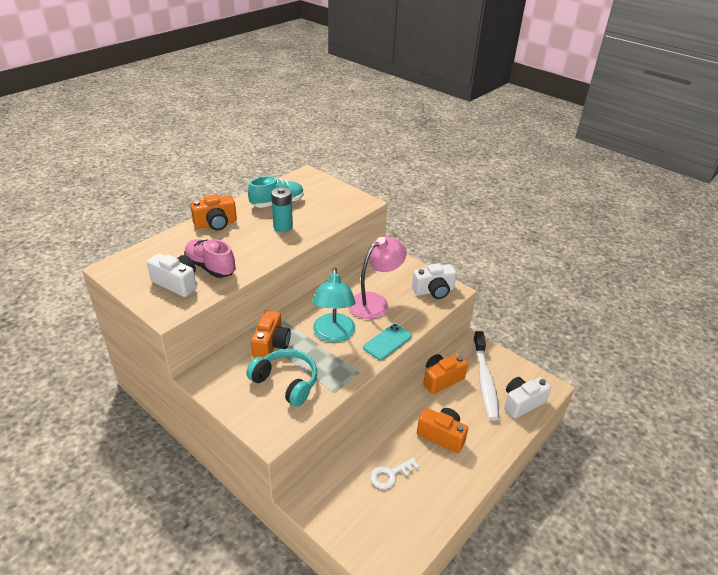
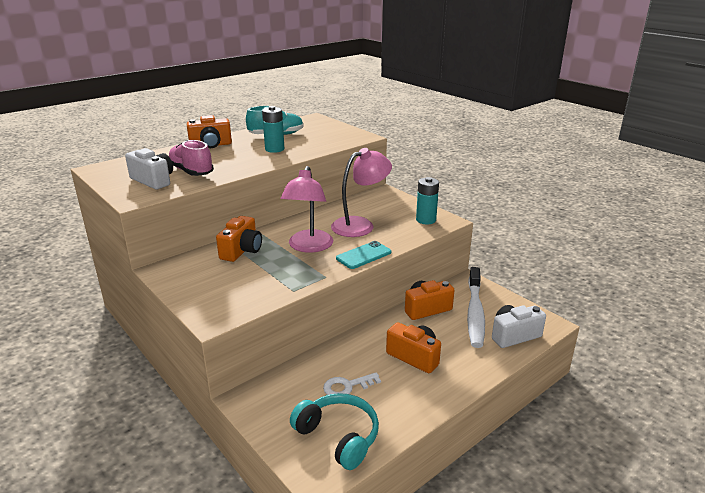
camera: 10 degrees right, 10 degrees down
(286, 382) = (246, 279): turquoise headphones -> turquoise headphones (338, 436)
(333, 335) = (308, 247): turquoise lamp -> pink lamp
(433, 291) = (426, 220): white camera -> turquoise battery

